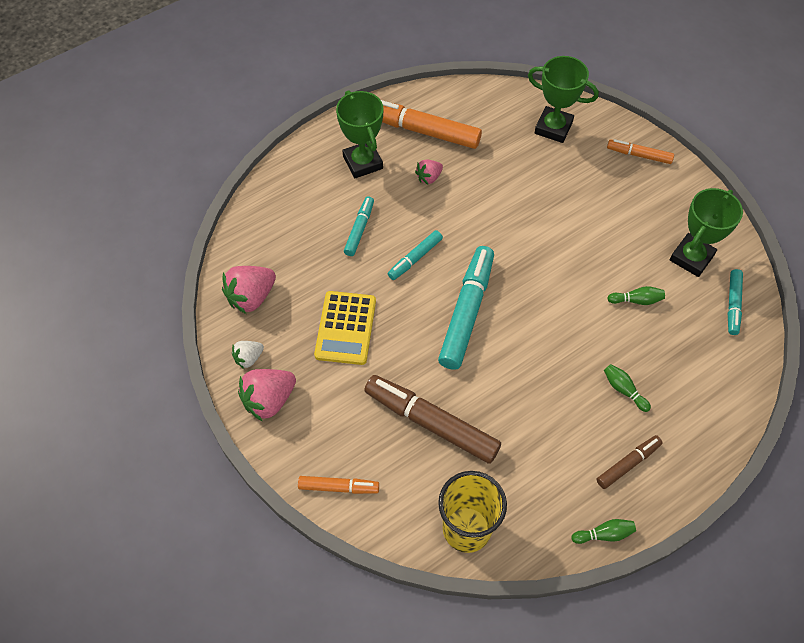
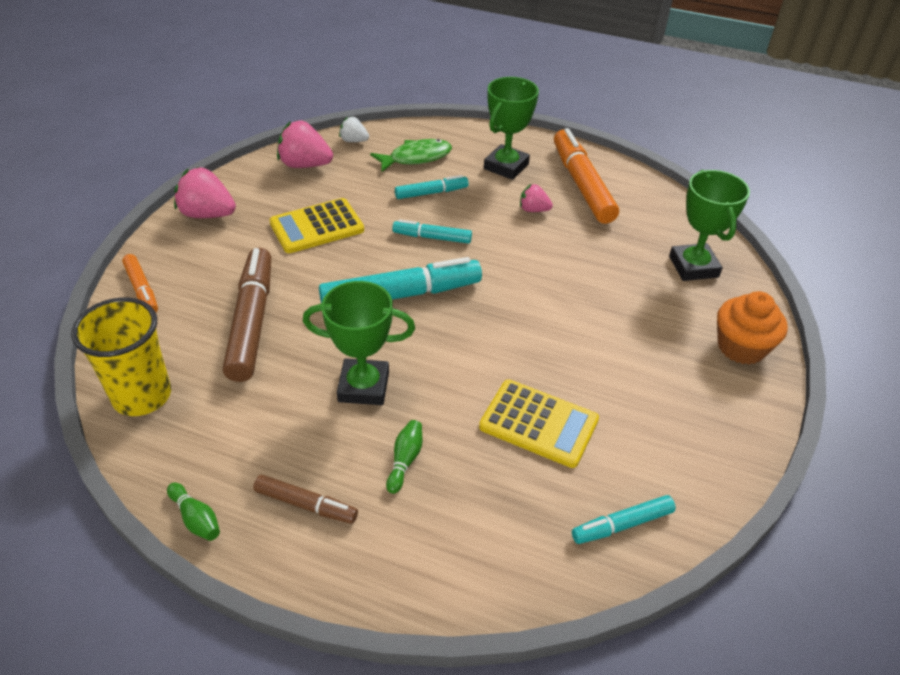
camera: 55 degrees right, 15 degrees down
(248, 358) = (242, 187): white strawberry -> white strawberry (354, 141)
(304, 214) = (416, 158): none -> green fish
(636, 300) = (538, 424): green bowling pin -> yellow calculator
(639, 155) = (741, 347): orange marker -> orange cupcake
(691, 258) = (650, 453): green trophy -> green trophy (363, 386)

